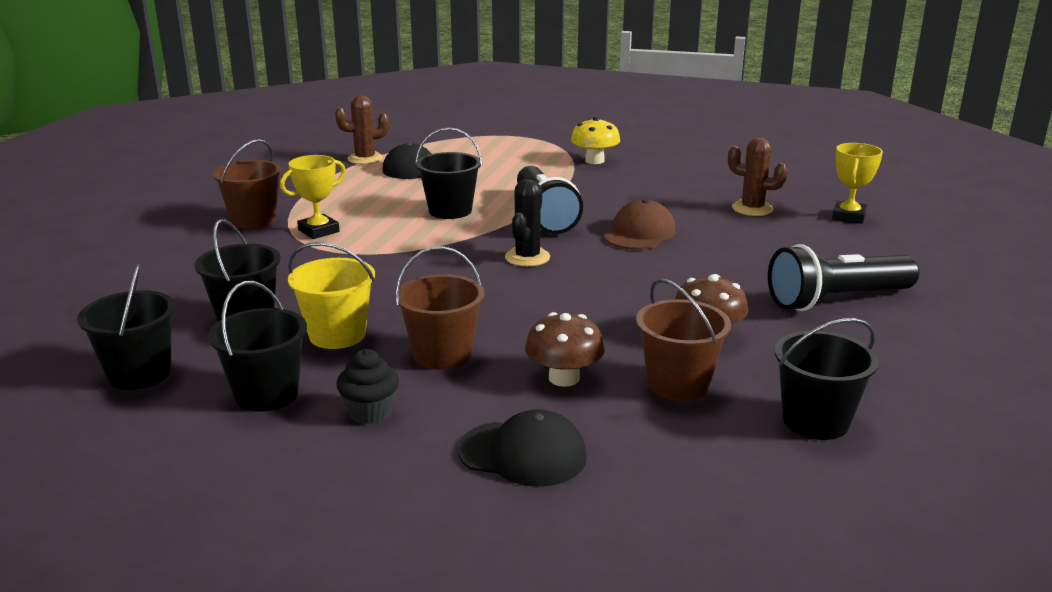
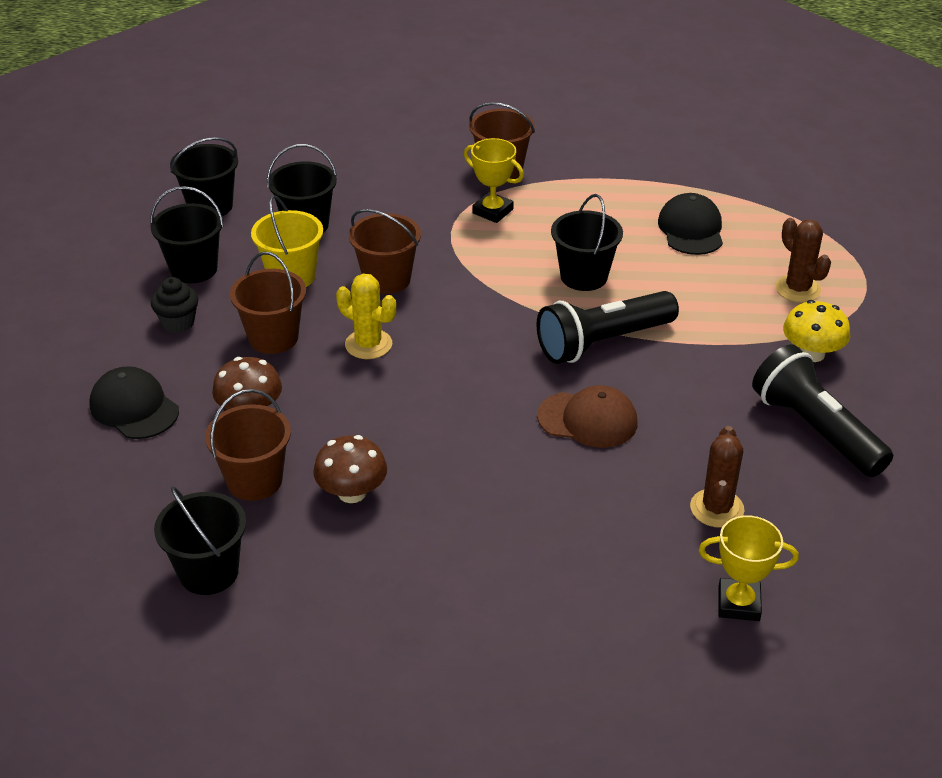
camera: 75 degrees right, 15 degrees up
(365, 159) = (703, 187): brown cactus -> brown cactus (798, 289)
(386, 287) = (387, 279): none -> brown bucket
(487, 306) = (368, 344): none -> yellow cactus
(522, 454) = (134, 408): black cap -> black cap turned 135 degrees clockwise
(527, 257) = (486, 349): black cactus -> none
(836, 300) = (466, 588): black flashlight -> black flashlight (815, 429)

